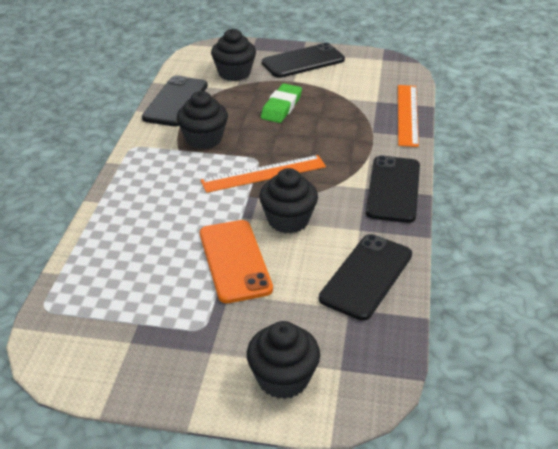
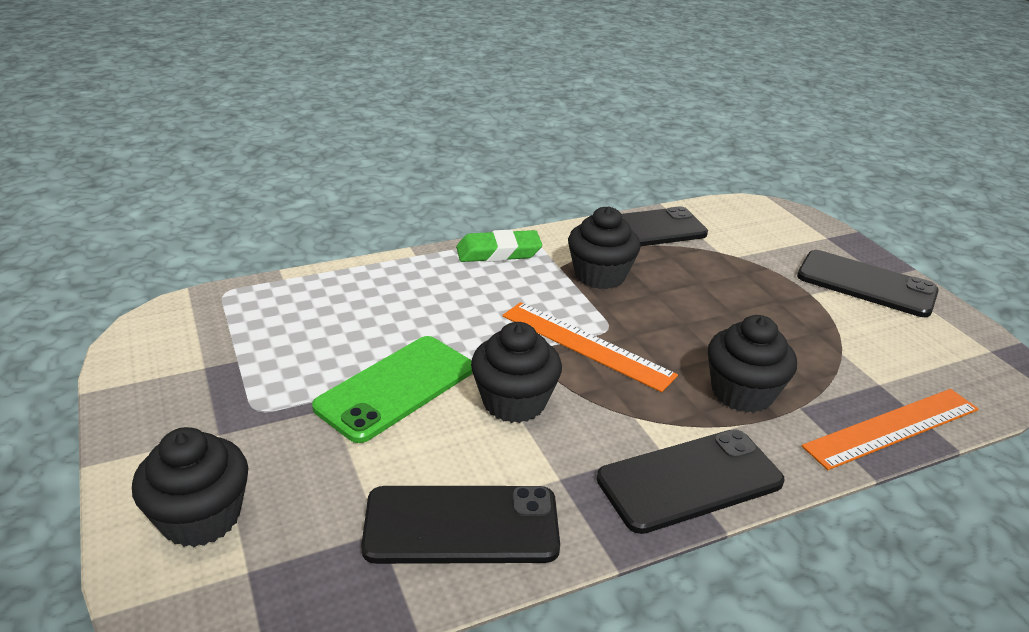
camera: 55 degrees right, 5 degrees down
(234, 73) = (757, 245): black cupcake -> black cupcake (742, 392)
(234, 261) = (395, 388): orange phone -> green phone
(281, 107) = (741, 305): green eraser -> green eraser (498, 252)

